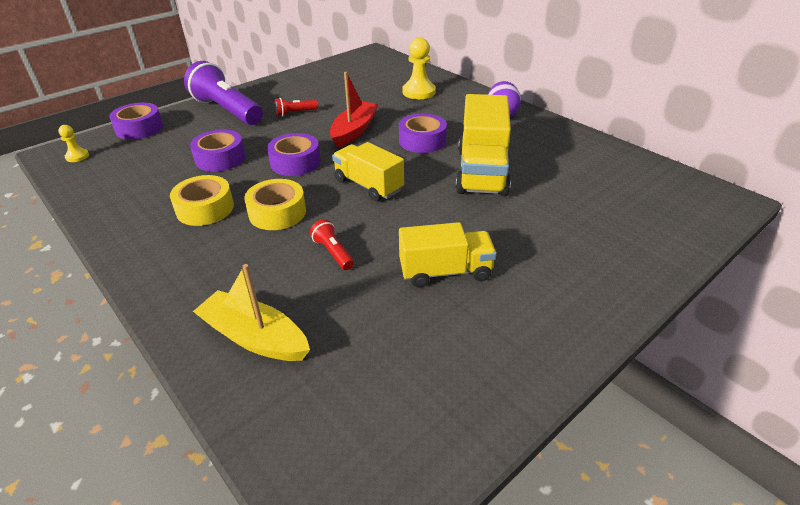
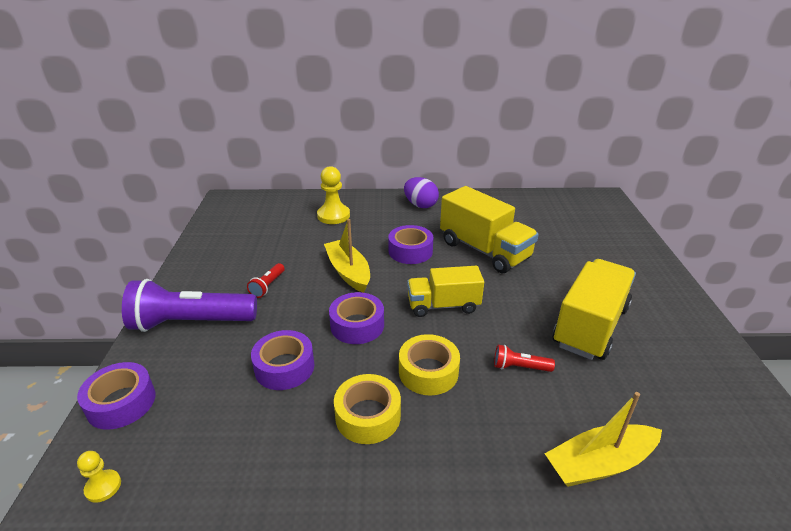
camera: 50 degrees left, 5 degrees down
(354, 131) = (348, 272): red boat -> yellow boat
(445, 271) = (590, 326): yellow truck -> yellow truck, size x1.53

